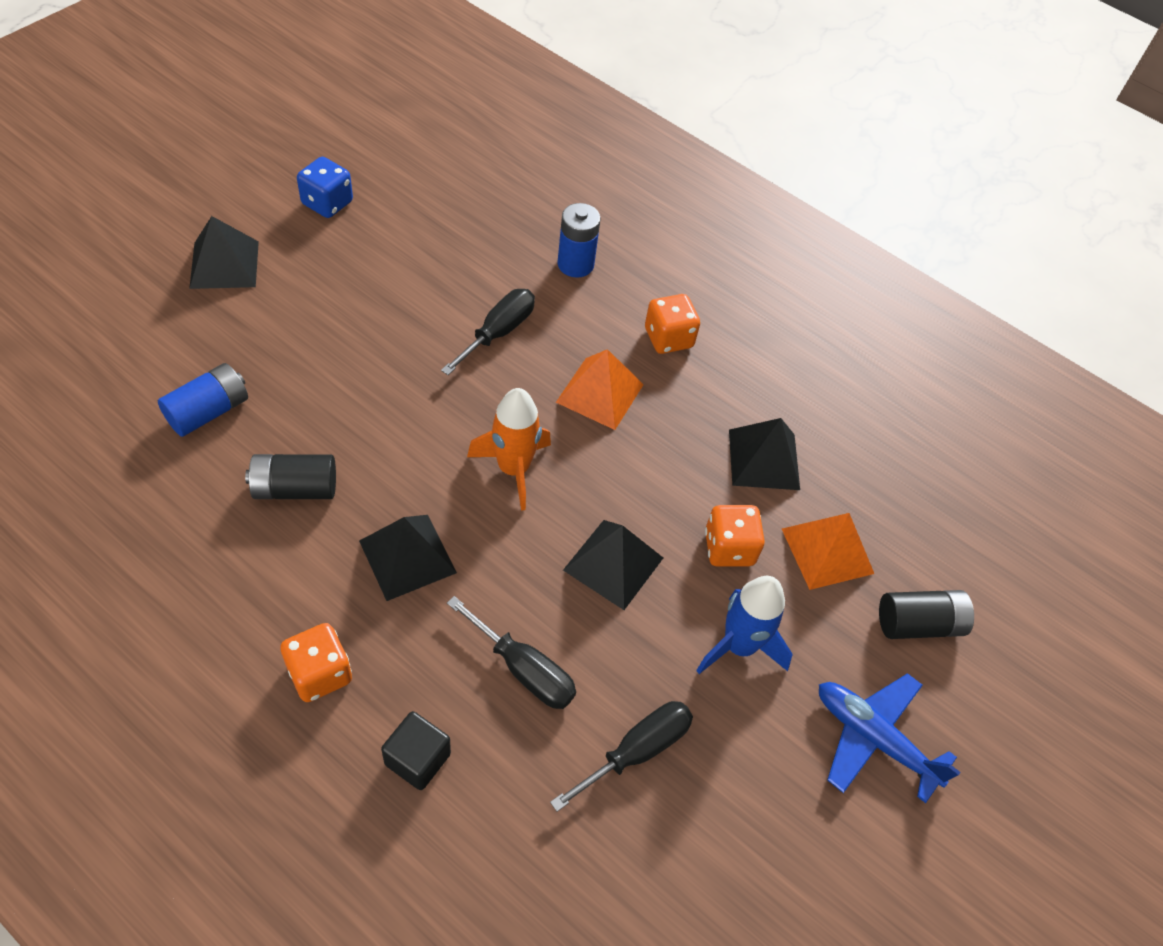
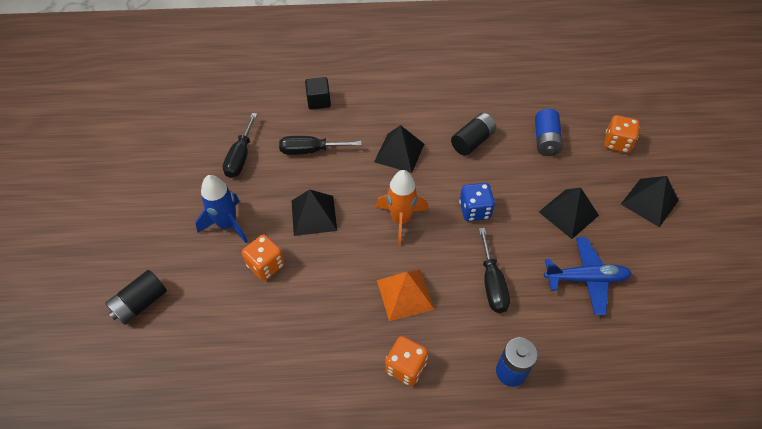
camera: 145 degrees right, 0 degrees up
(320, 673) = (380, 98): orange dice -> orange dice (617, 143)
(327, 203) = (673, 280): blue dice -> blue dice (474, 210)
(764, 459) = (285, 331): black pyramid -> black pyramid (568, 213)
(827, 551) = (213, 305): orange pyramid -> none
(873, 738) = (138, 232): blue plane -> blue plane (586, 279)

